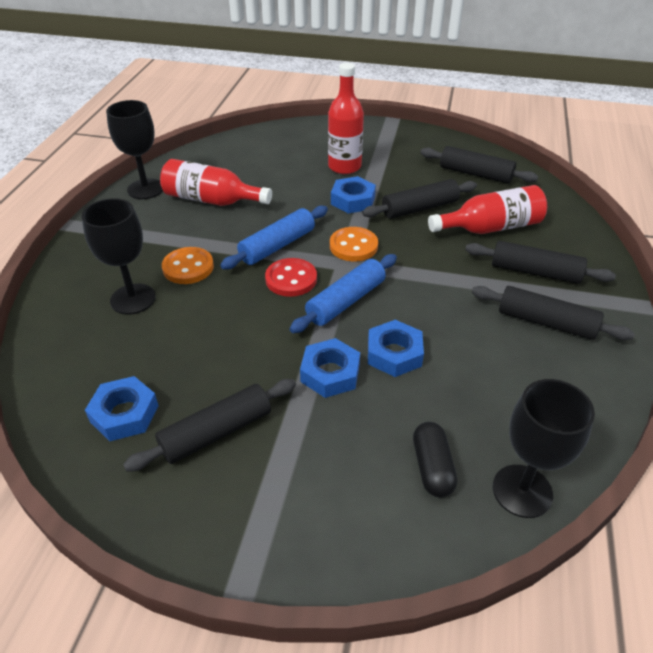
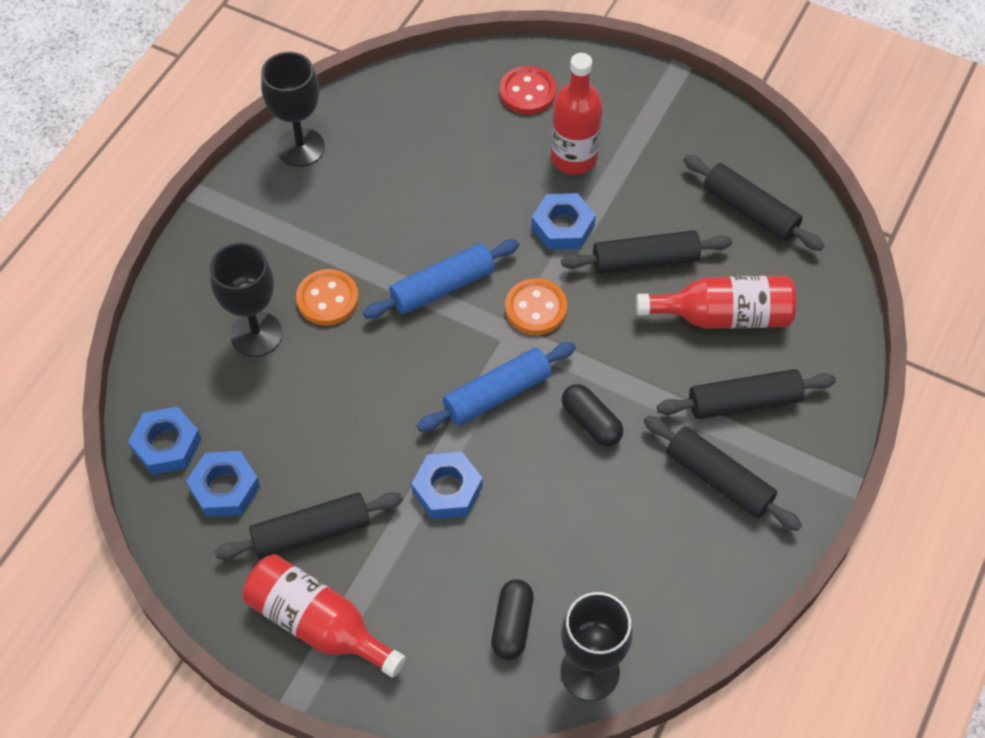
camera: 15 degrees right, 15 degrees up
(212, 200) = (381, 187): red bottle -> red bottle (318, 624)
(291, 279) = (443, 345): red button -> red button (528, 92)
(394, 353) = (526, 481): blue nut -> blue nut (167, 445)
(428, 305) = (591, 422): none -> black capsule
(535, 272) = (744, 402): black rolling pin -> black rolling pin turned 45 degrees counterclockwise

